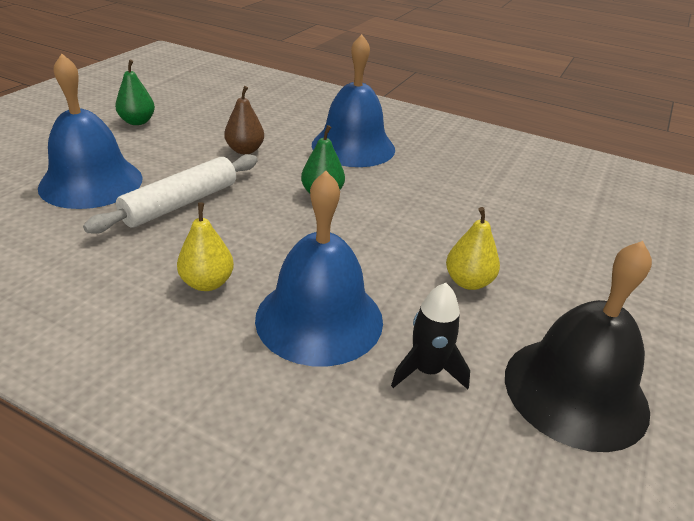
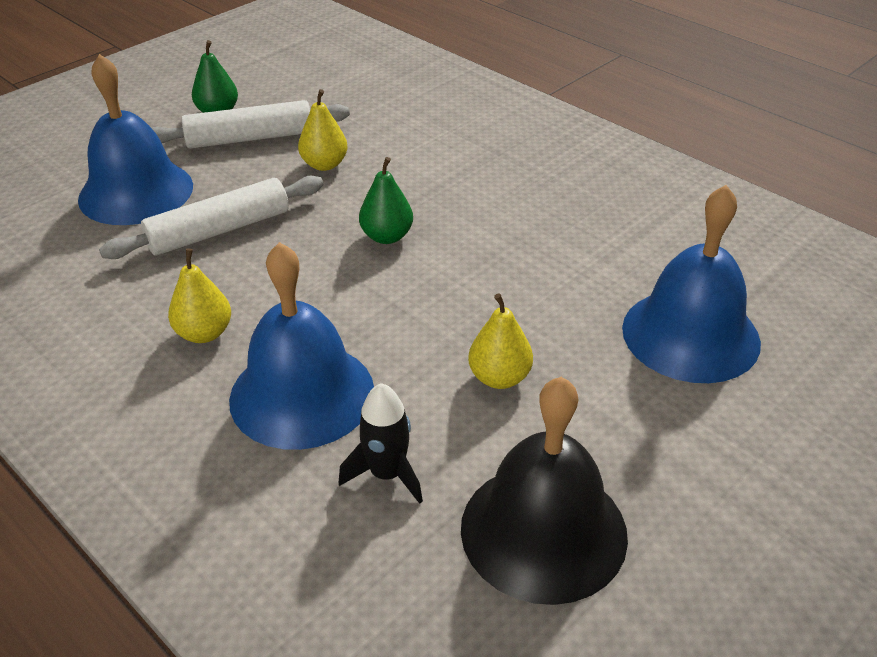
camera: 20 degrees right, 5 degrees up
(173, 137) = (250, 138): none -> white rolling pin
(245, 150) = (324, 165): brown pear -> yellow pear
(353, 147) = (462, 172): blue bell -> blue bell (690, 334)

